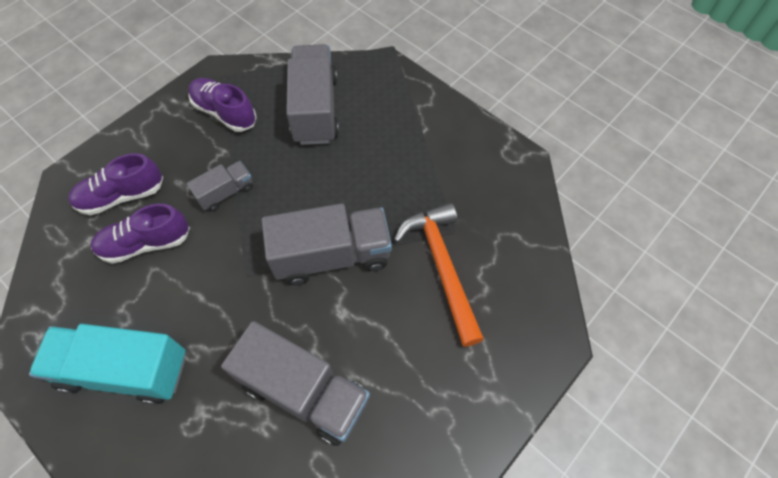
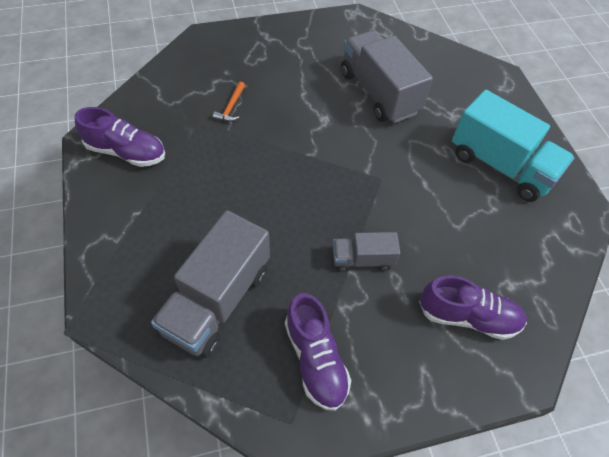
camera: 150 degrees left, 5 degrees down
(146, 243) = (457, 252): purple shoe -> purple shoe (126, 152)
(332, 256) = (304, 157): grey truck -> none
(442, 267) = (231, 107): orange hammer -> orange hammer, size x0.42

